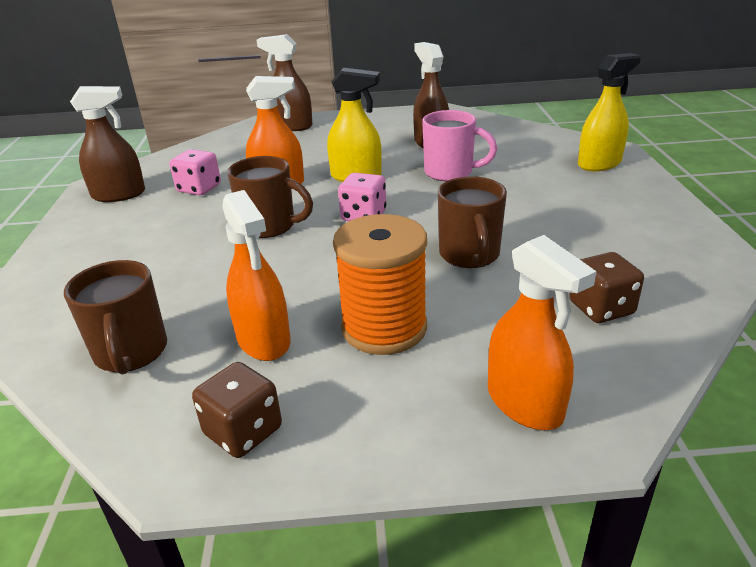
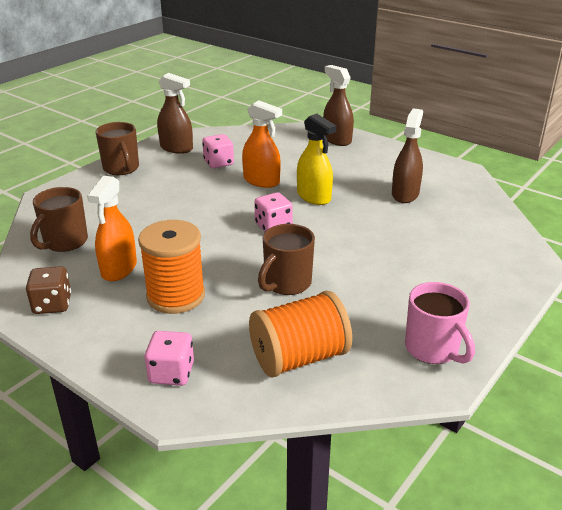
camera: 40 degrees right, 0 degrees up
(270, 226) = (216, 206): brown mug -> brown mug (121, 169)
(450, 173) = (377, 223): pink mug -> pink mug (433, 349)
(525, 403) = (171, 373): orange spray bottle -> pink dice
(599, 163) = (499, 270): yellow spray bottle -> none
(601, 308) = (299, 357): brown dice -> orange spool

